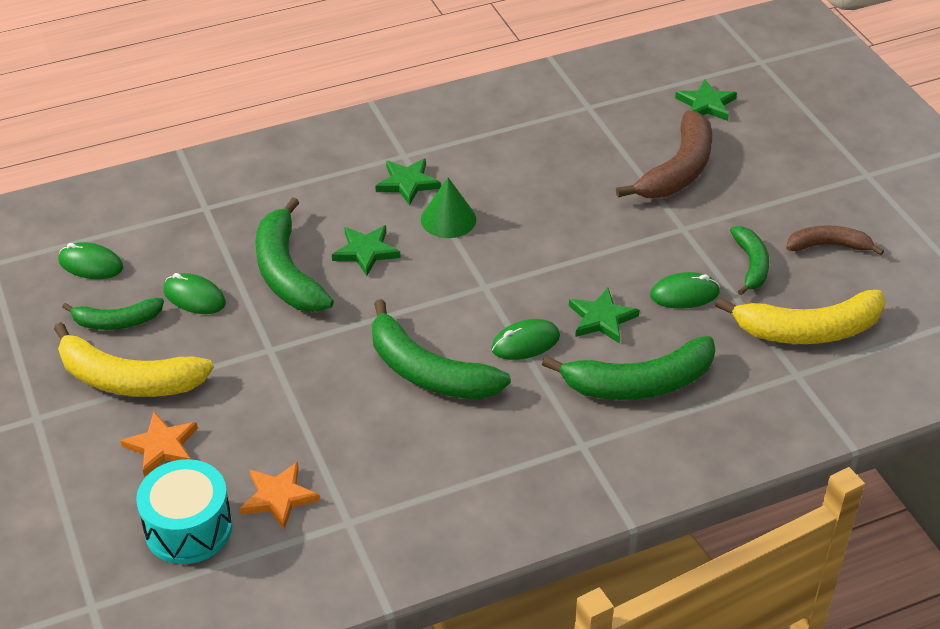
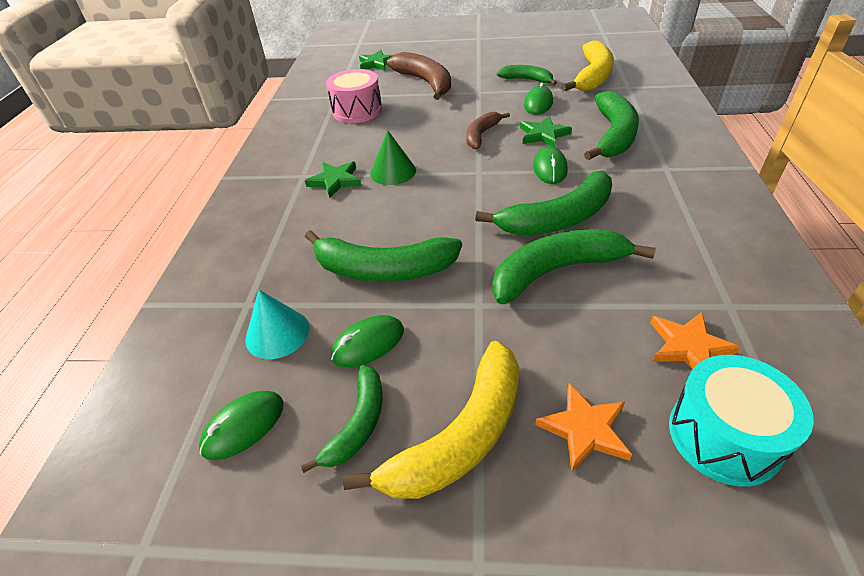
camera: 60 degrees left, 0 degrees up
(182, 240) = (277, 333): none -> turquoise cone
(342, 390) = (557, 271): none -> green banana
(366, 251) = (395, 218): green star -> none
(564, 139) = (357, 111): none -> pink drum
(828, 246) = (527, 57): brown banana -> brown banana (481, 135)

